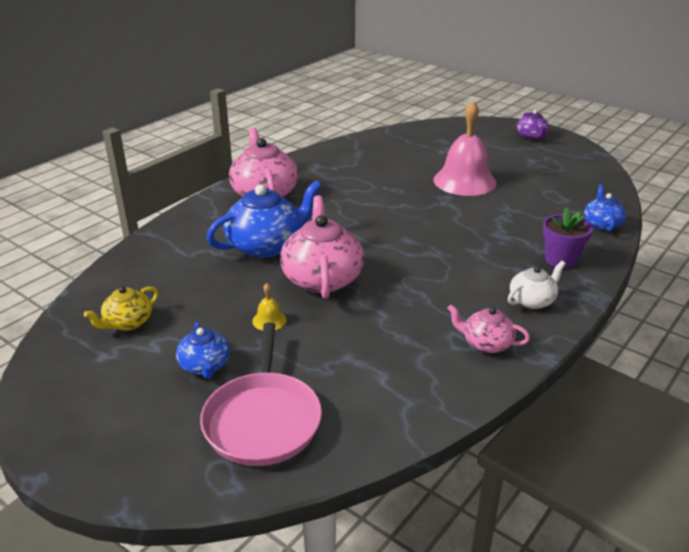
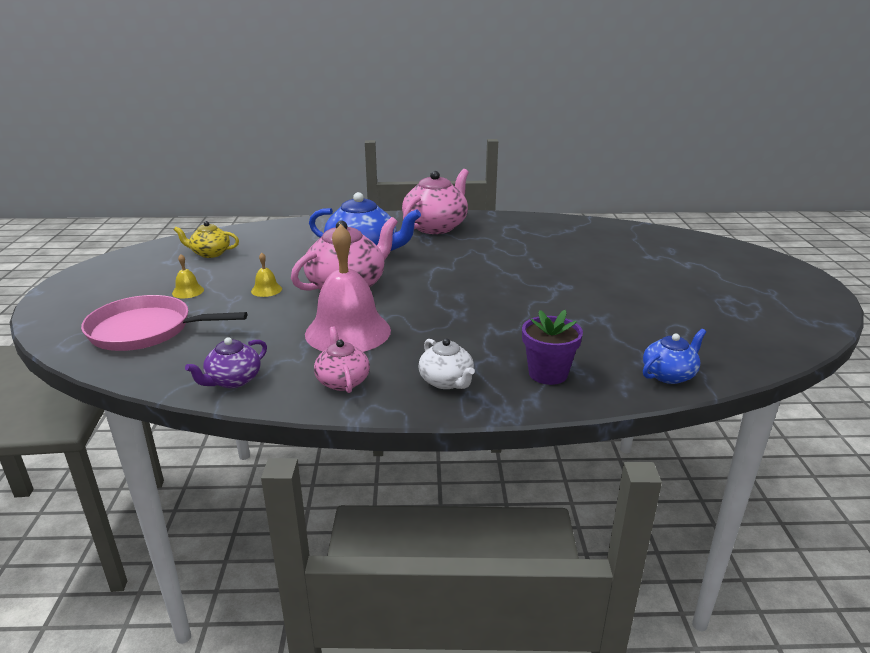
camera: 50 degrees right, 5 degrees down
(205, 366) = (188, 291): blue teapot -> yellow bell
(263, 419) = (146, 330): pink pan -> pink pan turned 45 degrees clockwise
(464, 181) = (612, 283): pink bell -> pink bell (348, 332)
(531, 137) = (784, 282): purple teapot -> purple teapot (233, 380)
(532, 300) = (446, 381): white teapot -> white teapot turned 45 degrees clockwise

